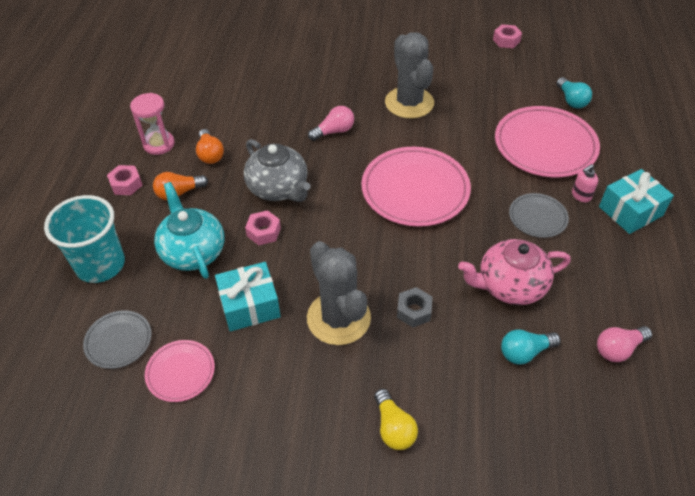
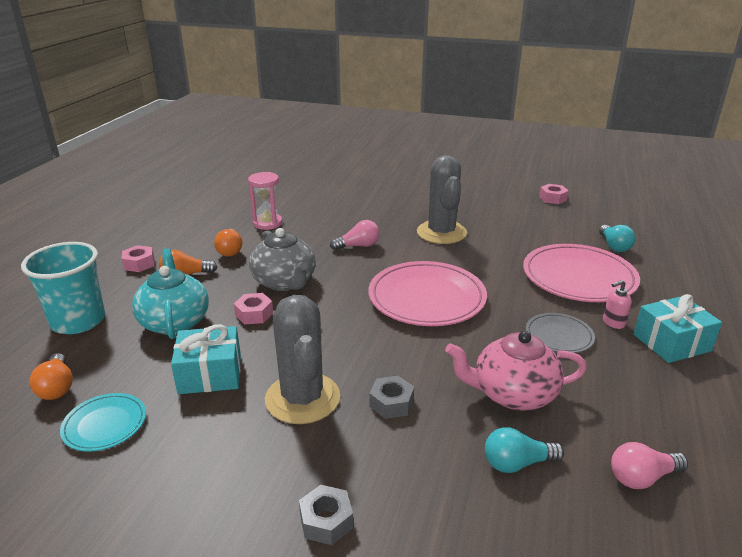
camera: 10 degrees right, 20 degrees down
(118, 341) = (57, 387): grey plate -> orange light bulb
(159, 144) = (186, 239): pink hourglass -> pink hourglass (267, 223)
(180, 372) = (105, 425): pink plate -> turquoise plate
(393, 427) = (326, 521): yellow light bulb -> grey nut

